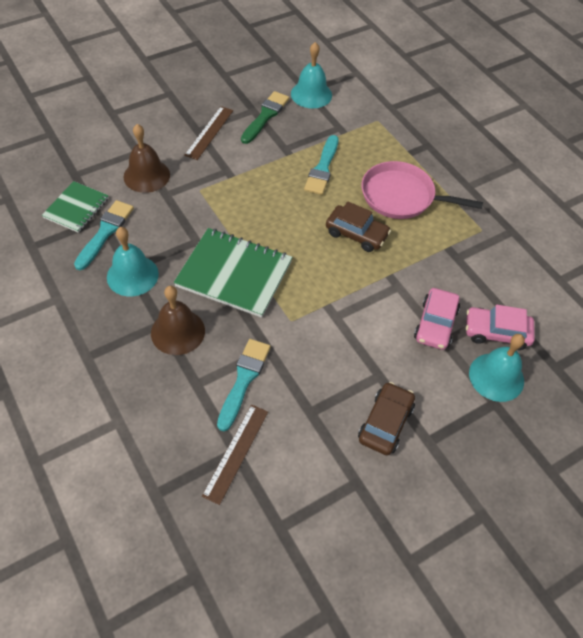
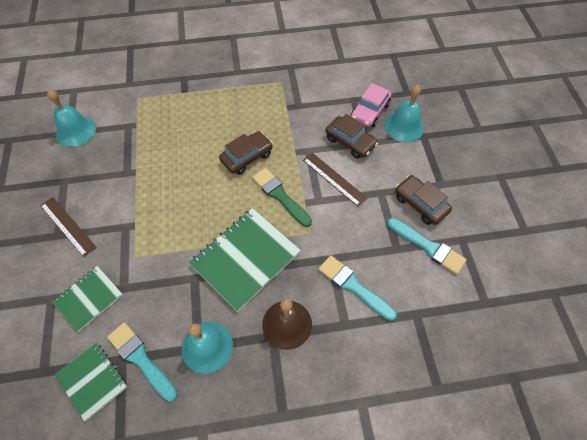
camera: 65 degrees left, 5 degrees up
(146, 175) = (89, 299): brown bell -> green notebook
(236, 453) = (417, 314): brown ruler -> brown ruler (334, 179)
(265, 116) = (78, 174): green brush -> green brush (280, 195)
(322, 168) = (166, 154): turquoise brush -> turquoise brush (428, 247)
(401, 196) = (225, 114): pink pan -> none
(435, 324) = (350, 142): pink car -> brown car

